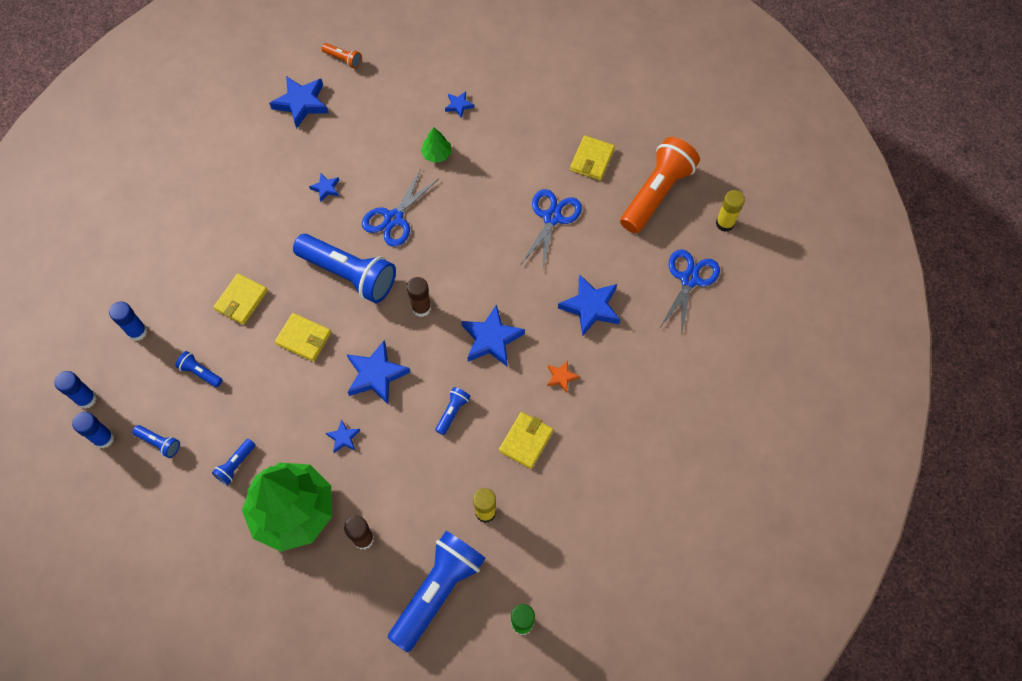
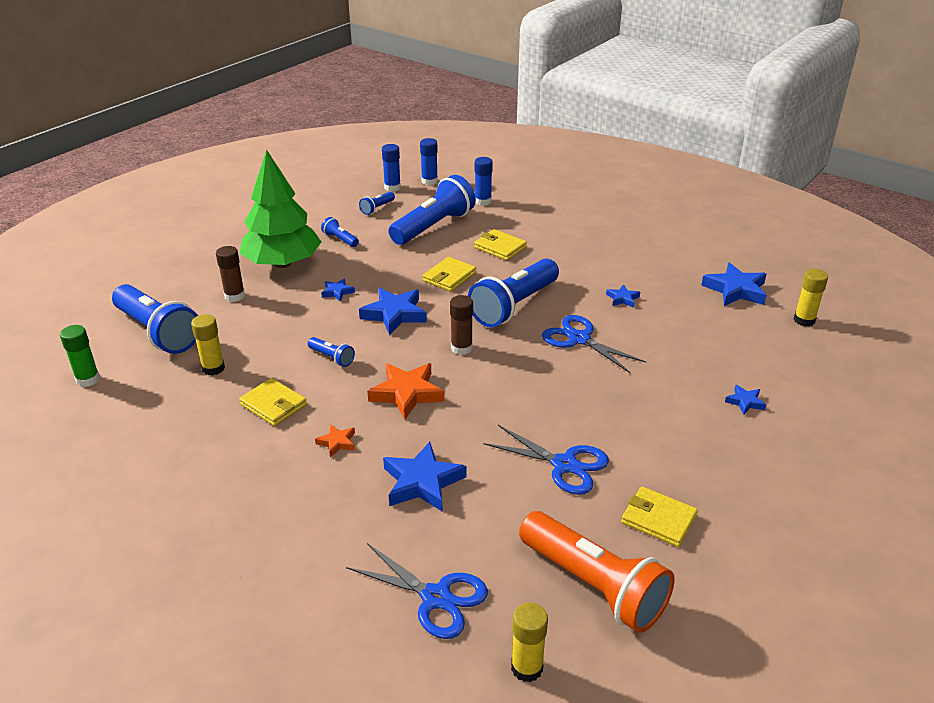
camera: 100 degrees right, 30 degrees down
(200, 372) = (433, 227): blue flashlight -> blue flashlight, size x2.31
(343, 59) = (804, 320): orange flashlight -> yellow glue stick
(437, 154) = (668, 377): green tree -> none
(491, 339) = (407, 393): blue star -> orange star

